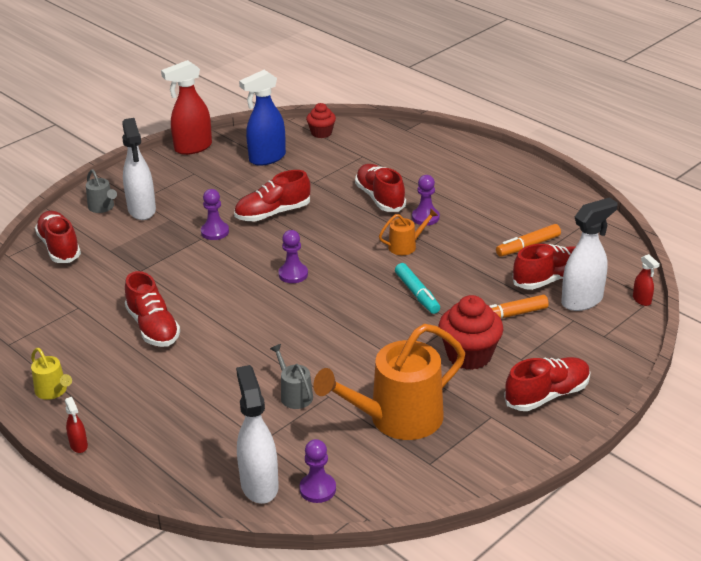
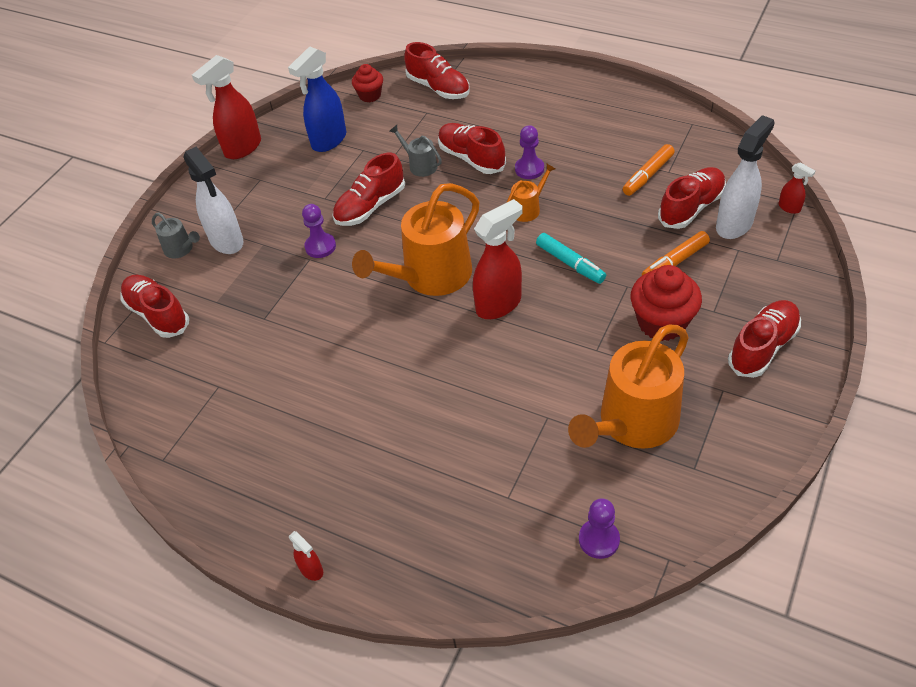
camera: 15 degrees left, 15 degrees up
(53, 391) = (245, 506): yellow watering can -> none
(153, 327) = (315, 387): red shoe -> red shoe (438, 88)
(259, 485) = (535, 555): white spray bottle -> none
(293, 274) = (431, 276): purple pawn -> orange watering can
(294, 395) = (511, 427): grey watering can -> grey watering can (420, 165)
(338, 308) = (499, 304): none -> red spray bottle

